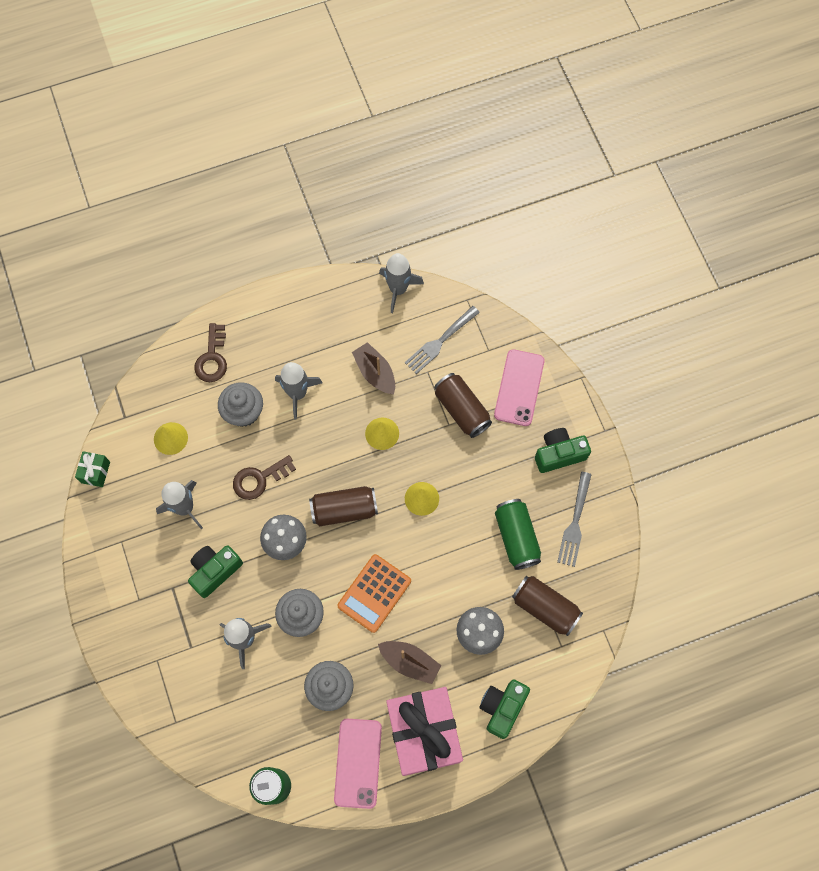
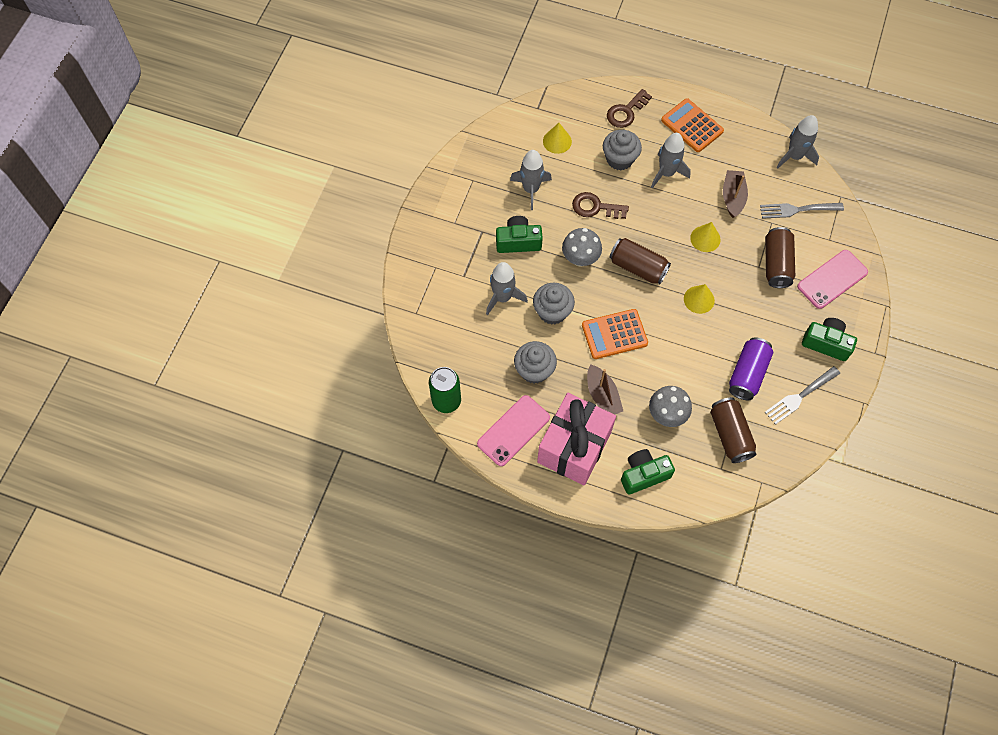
camera: 40 degrees right, 5 degrees down
(95, 472) = (491, 127): green gift -> none
(284, 327) = (692, 126): none -> orange calculator
(516, 537) = (747, 374): green can -> purple can

